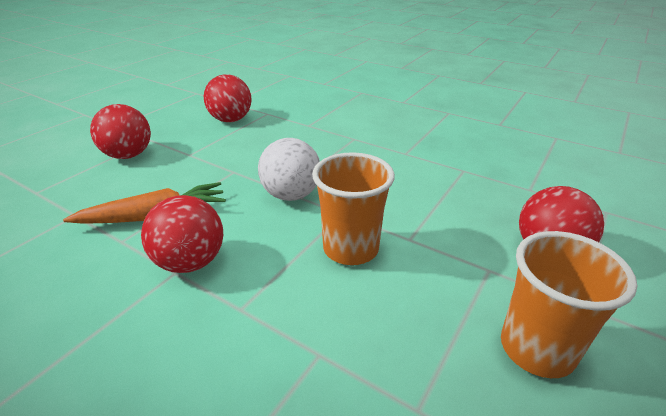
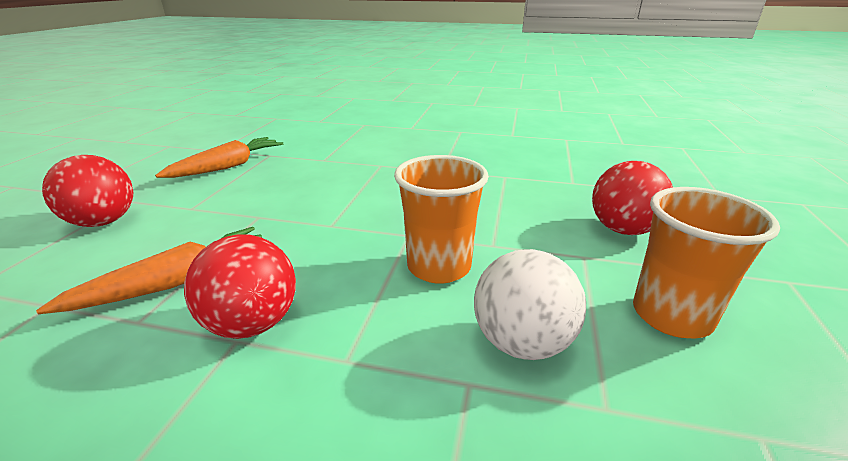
camera: 20 degrees left, 5 degrees down
(231, 120) = (228, 166): red ball -> orange carrot
(291, 195) = (342, 228): white ball -> white ball (522, 342)

